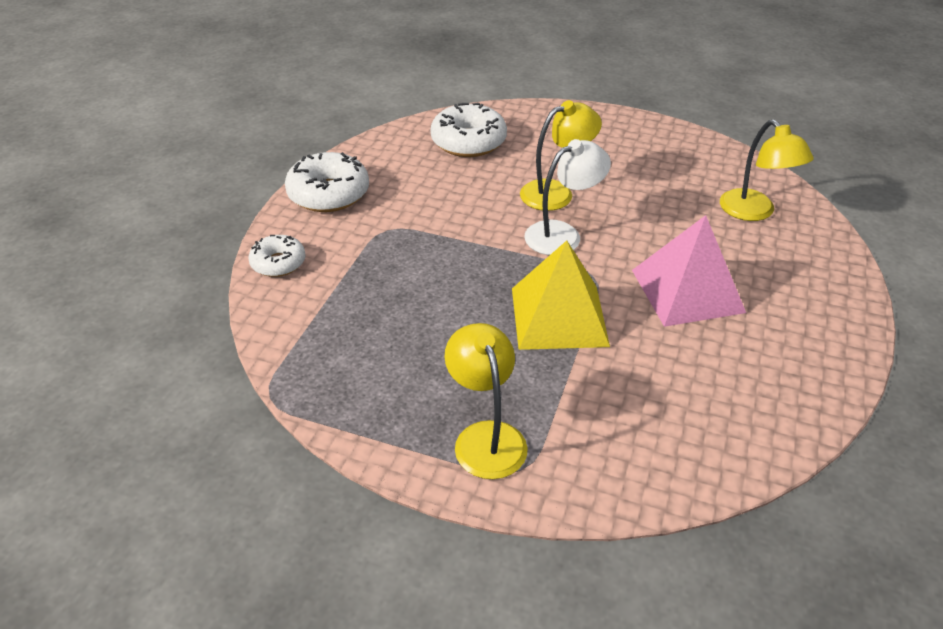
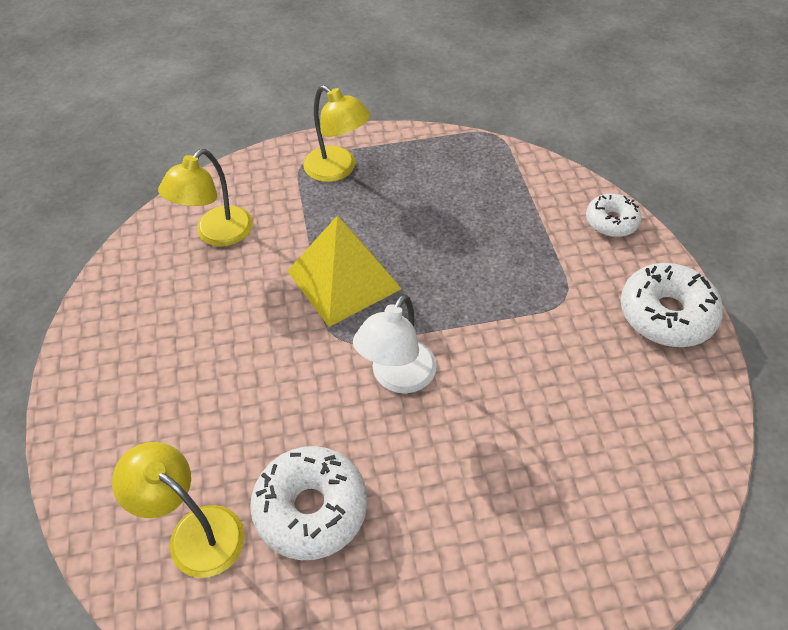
camera: 150 degrees right, 10 degrees up
(468, 142) = (616, 485): white donut -> white donut (311, 509)
(556, 192) = (444, 442): yellow lamp -> yellow lamp (216, 234)
(687, 290) = (241, 362): pink pyramid -> none

